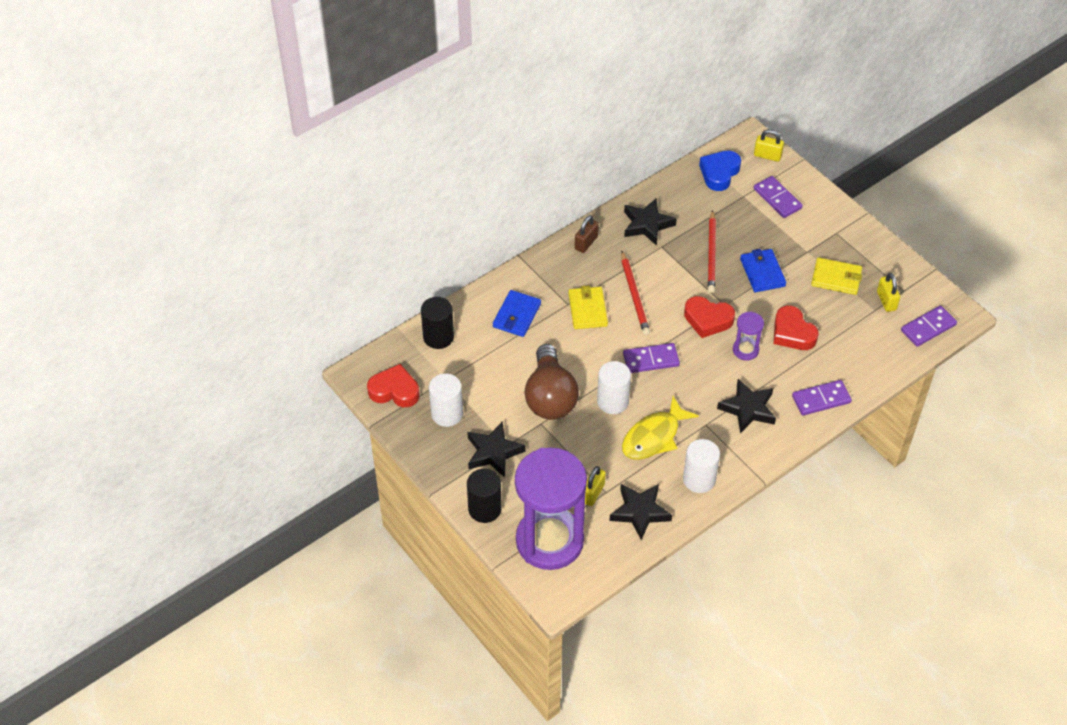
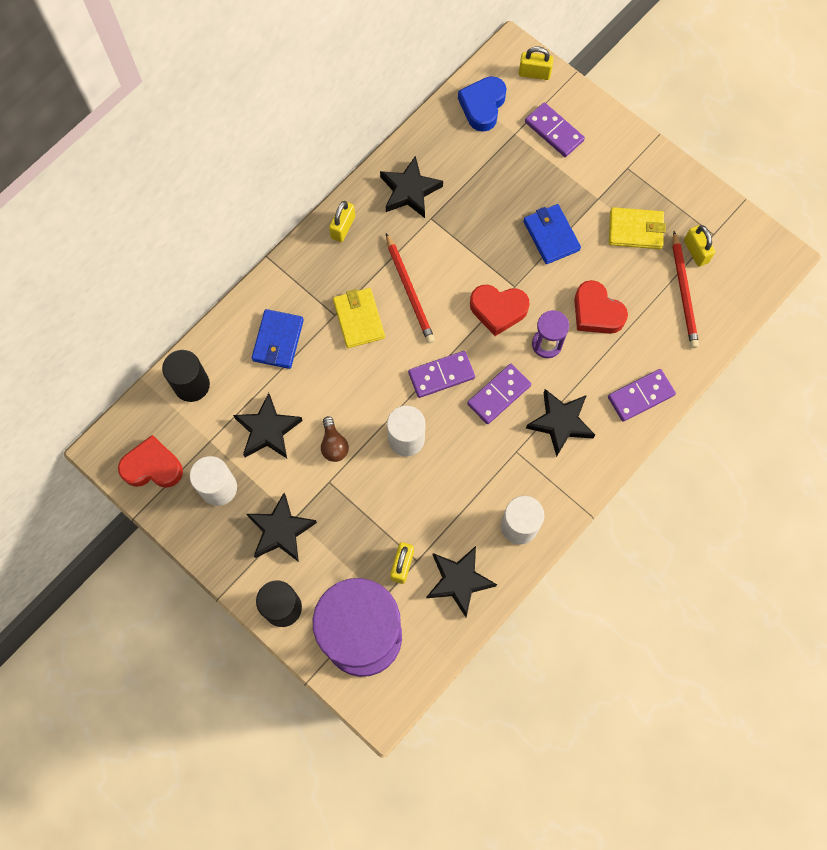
camera: 10 degrees left, 20 degrees up
(496, 378) = (268, 430): none -> black star
(550, 397) = (334, 445): brown light bulb -> brown light bulb, size x0.45
(586, 243) = (343, 227): brown padlock -> yellow padlock
(654, 437) = (460, 478): yellow fish -> none
(711, 254) = (489, 219): red pencil -> red pencil (684, 292)
(928, 327) = (747, 280): purple domino -> purple domino (498, 394)

